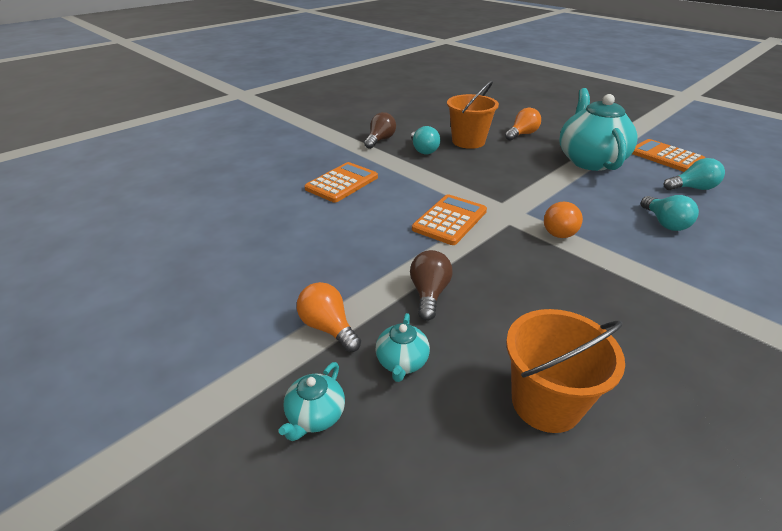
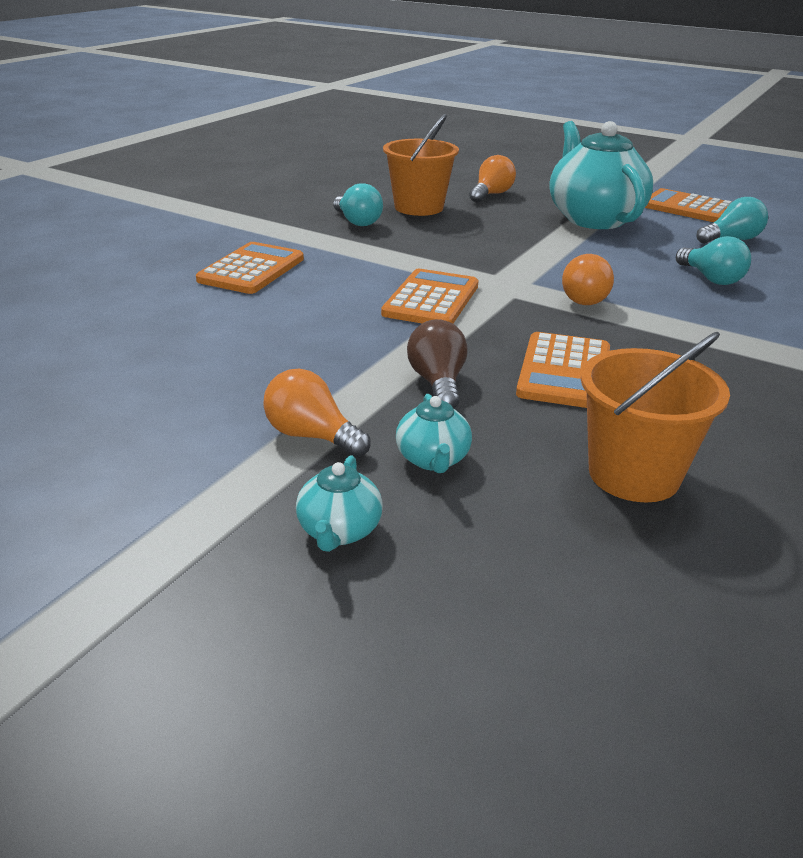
camera: 15 degrees left, 5 degrees down
(380, 140) = (286, 214): brown light bulb -> none
(523, 296) = (564, 372): none -> orange calculator

